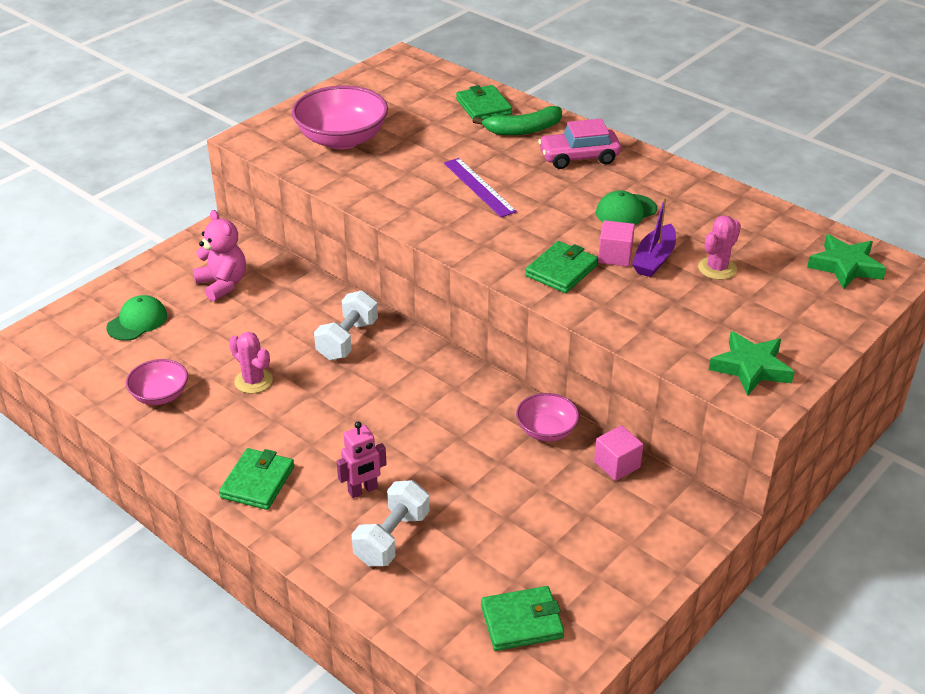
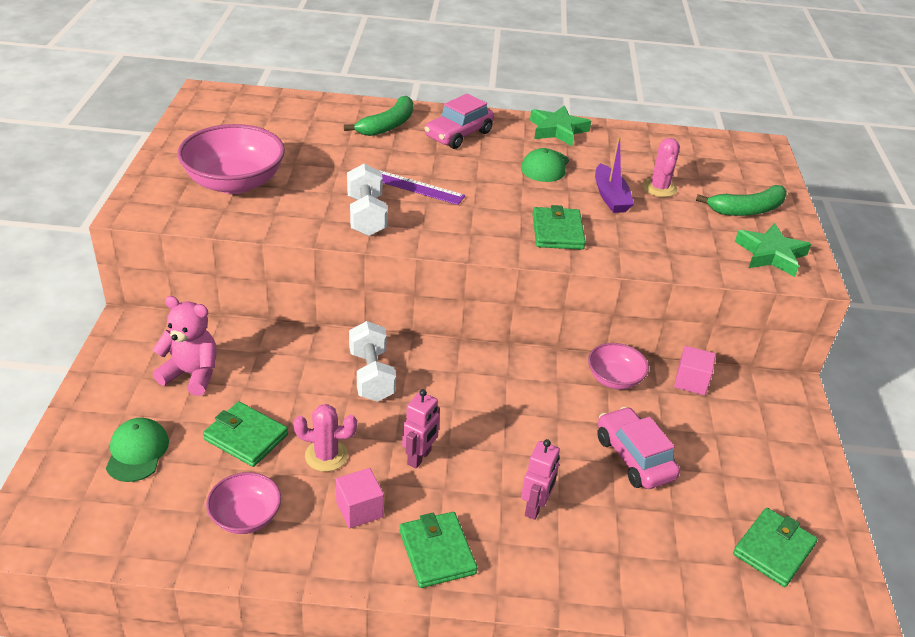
camera: 40 degrees left, 0 degrees up
(317, 414) = (419, 457): none -> pink robot
(391, 538) = (605, 537): white dumbbell -> white dumbbell (366, 216)
(483, 107) = (331, 115): green wallet -> green wallet (246, 437)
(487, 496) = (634, 457): none -> pink car
(615, 256) = (580, 205): pink cube -> pink cube (359, 509)
(785, 320) = (747, 210): none -> green banana
(845, 266) = (732, 156): green star -> green star (557, 130)

